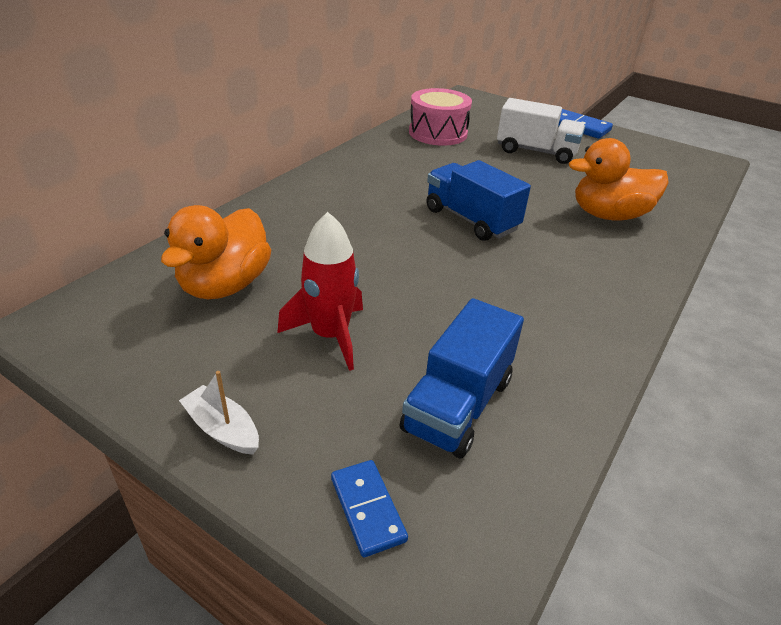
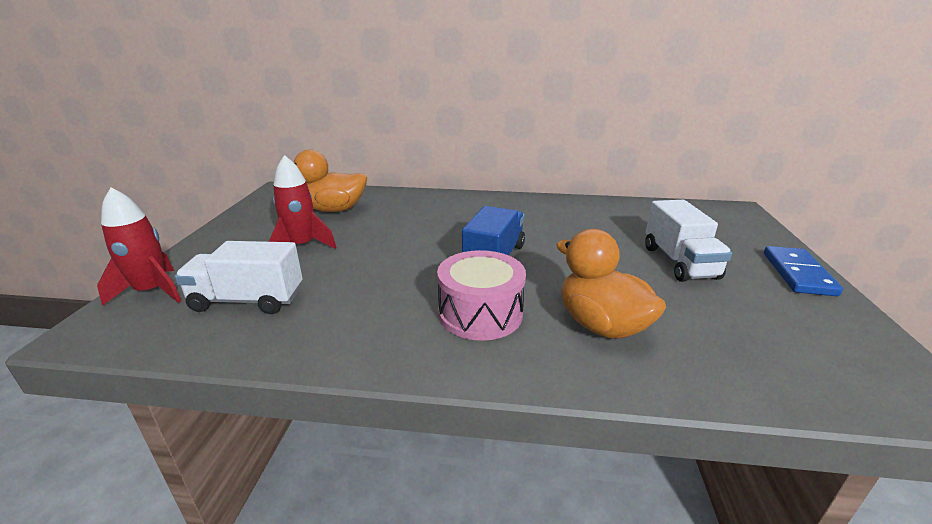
camera: 65 degrees right, 10 degrees down
(223, 429) = (211, 241): white boat -> none
(367, 509) = (152, 291): blue domino -> red rocket
(438, 133) = (628, 215): pink drum -> pink drum (480, 313)
(458, 405) = (248, 300): blue truck -> white truck

